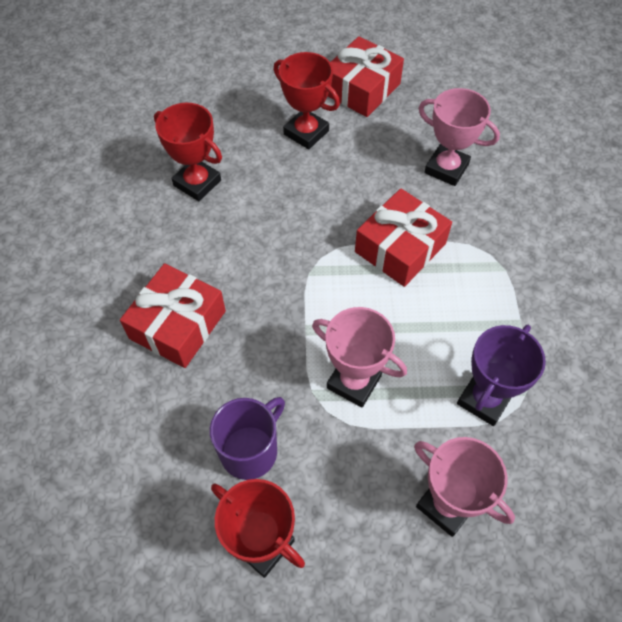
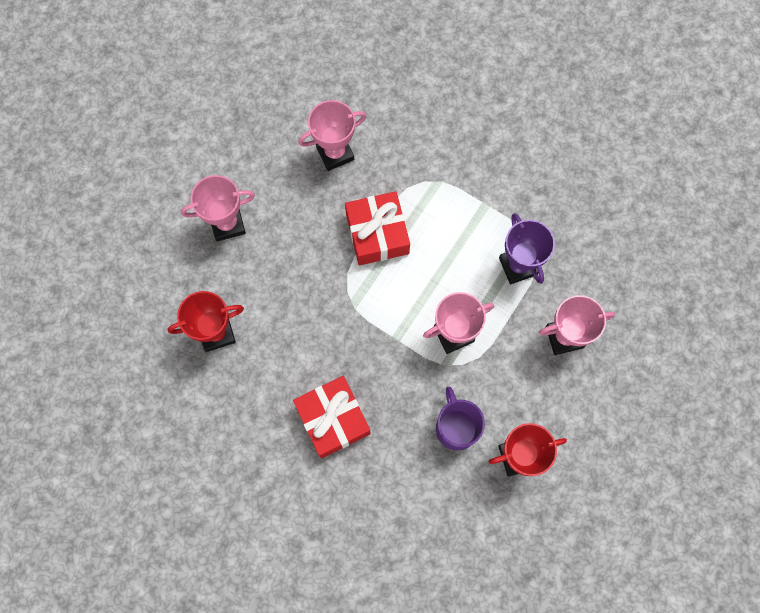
camera: 55 degrees left, 15 degrees up
(306, 133) = (227, 224): red trophy -> pink trophy
(361, 89) = (215, 154): red gift -> none

